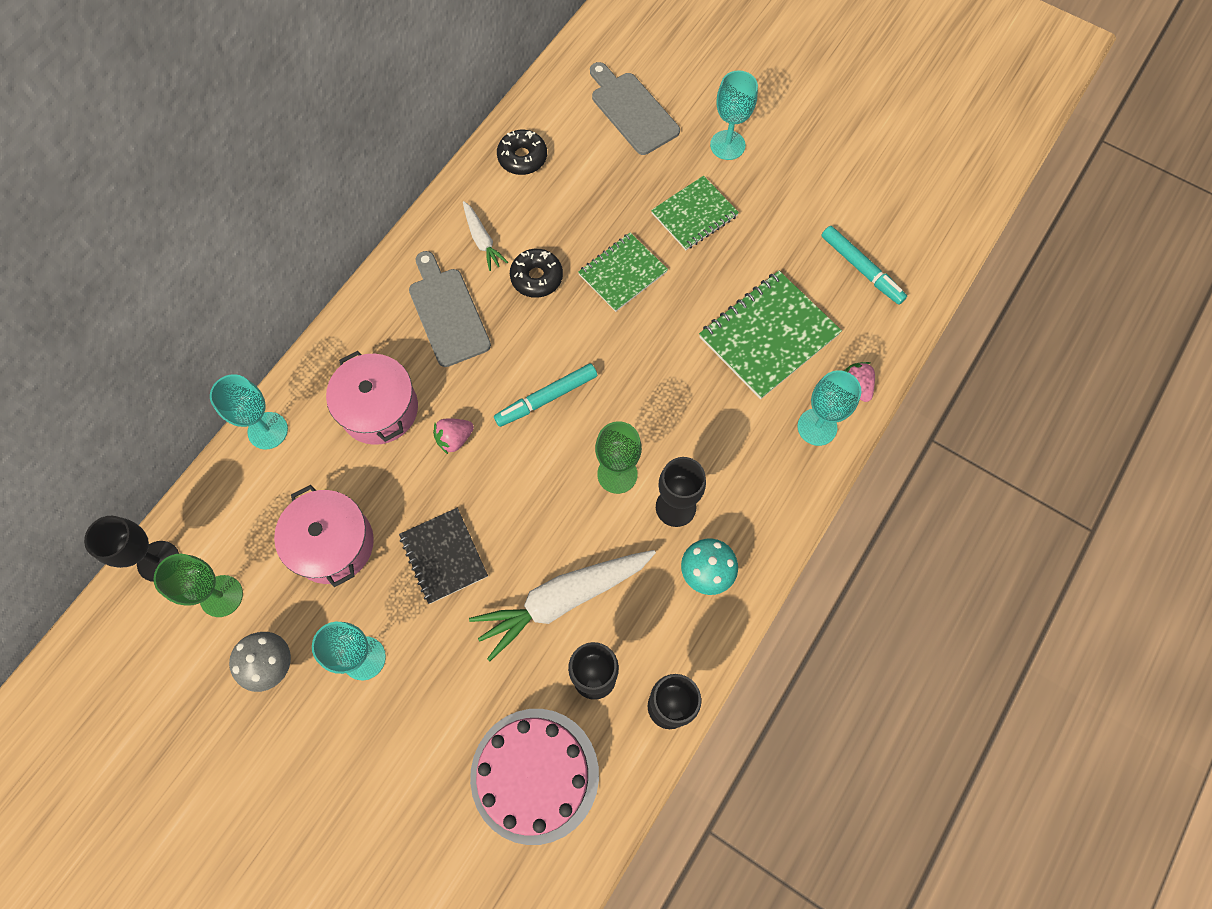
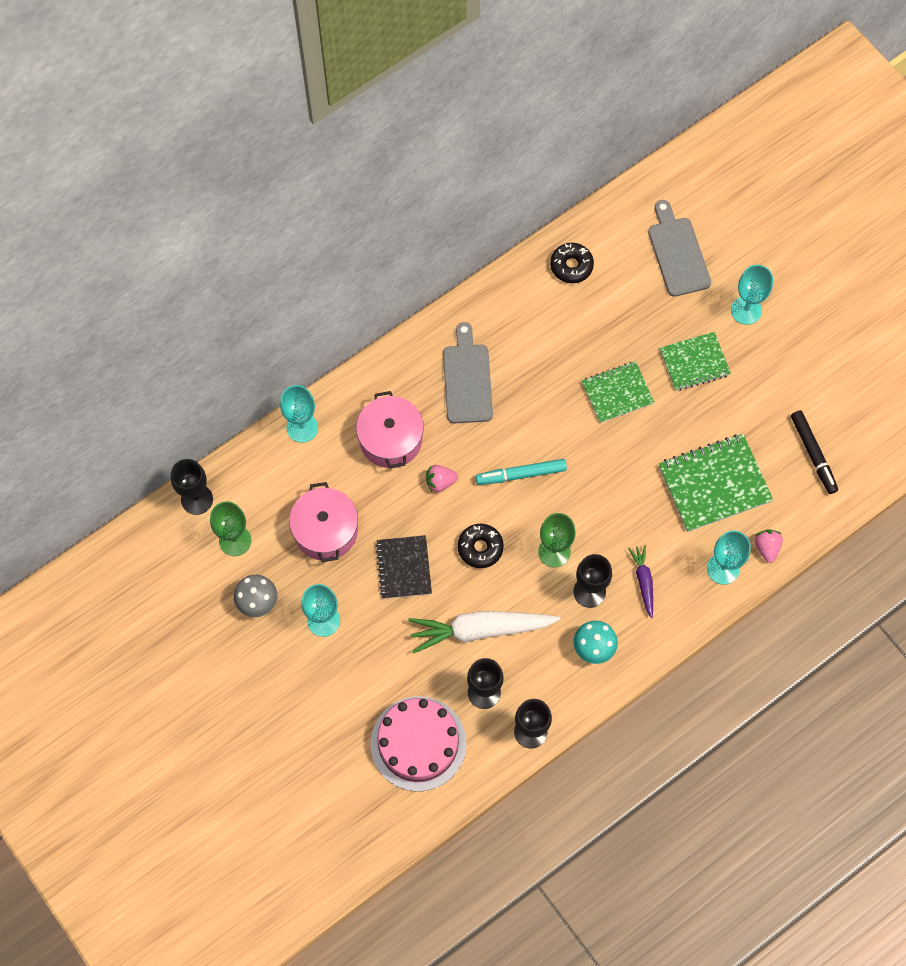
camera: 20 degrees right, 0 degrees up
(482, 240) = (514, 327): white carrot -> none
(536, 277) = (547, 373): black donut -> black donut (480, 548)
(733, 473) = (643, 581): none -> purple carrot
(861, 269) = (813, 454): turquoise marker -> black marker

